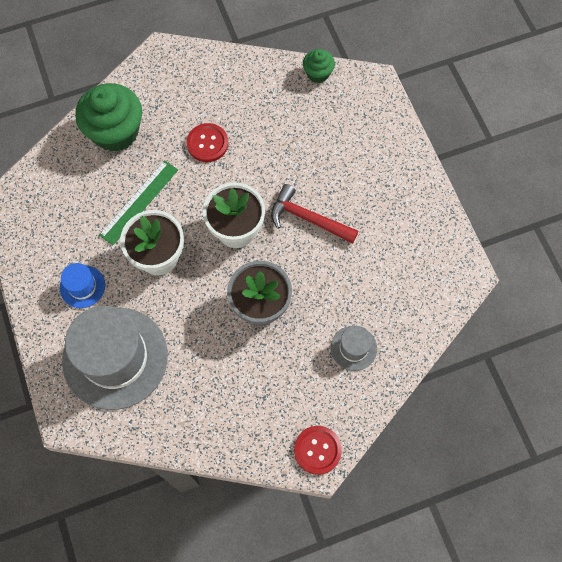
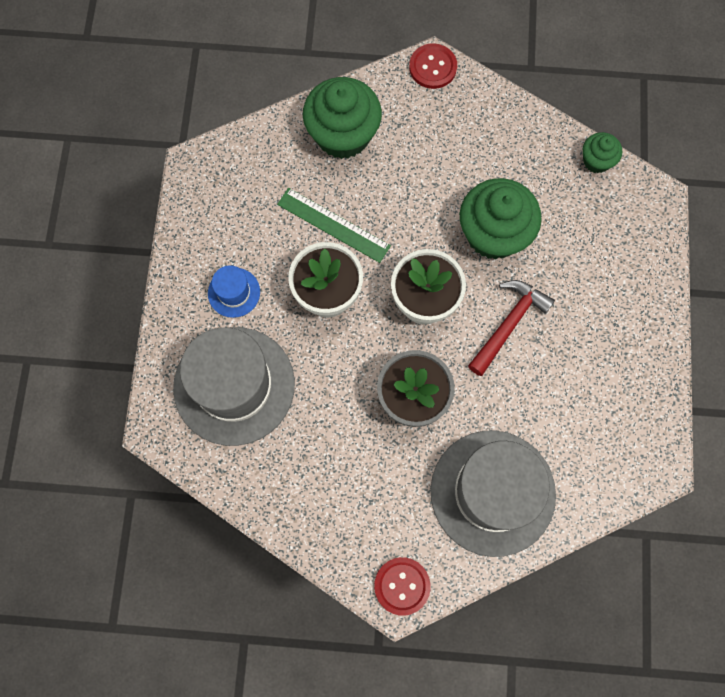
camera: 25 degrees right, 5 degrees up
(139, 202) = (333, 225): green ruler -> green ruler turned 60 degrees clockwise
(207, 143) = (436, 190): red button -> red button (433, 67)
(266, 157) = (493, 234): none -> green cupcake
(308, 218) = (508, 324): red hammer -> red hammer turned 75 degrees clockwise
(353, 348) = (492, 492): grey hat -> grey hat, size x2.25

